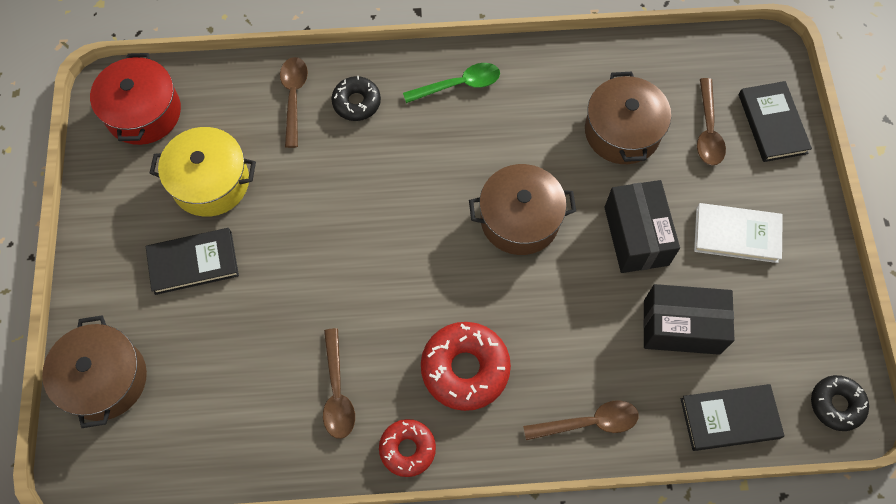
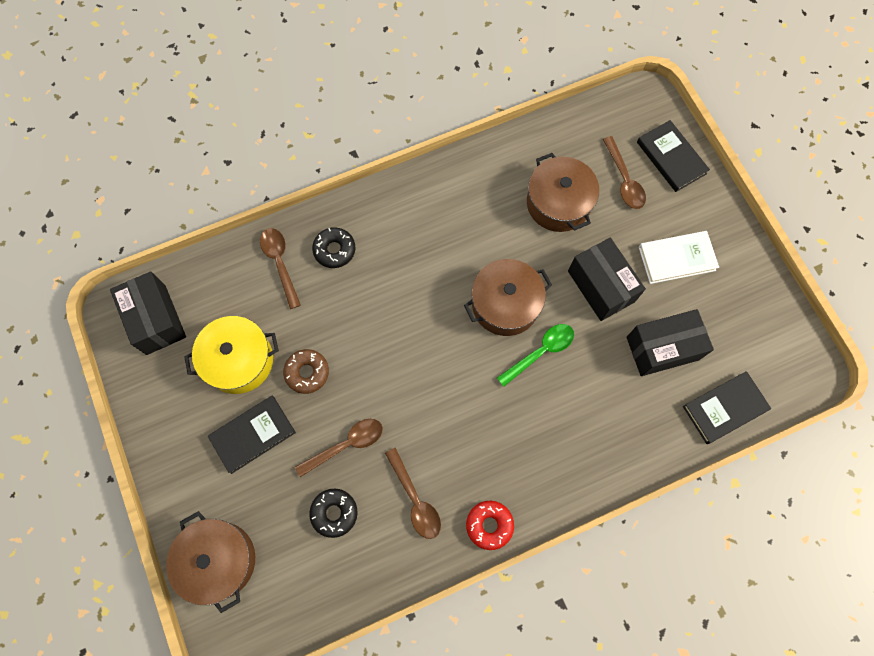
camera: 20 degrees left, 5 degrees up
(143, 112) = (156, 319): red pot -> black box
(276, 218) = (307, 372): none -> brown donut
(458, 85) = (413, 207): green spoon -> green spoon (540, 352)
(465, 369) = (509, 443): red donut -> none
(588, 422) = (620, 451): brown spoon -> brown spoon (346, 445)
(836, 404) = (798, 368): black donut -> black donut (334, 513)

